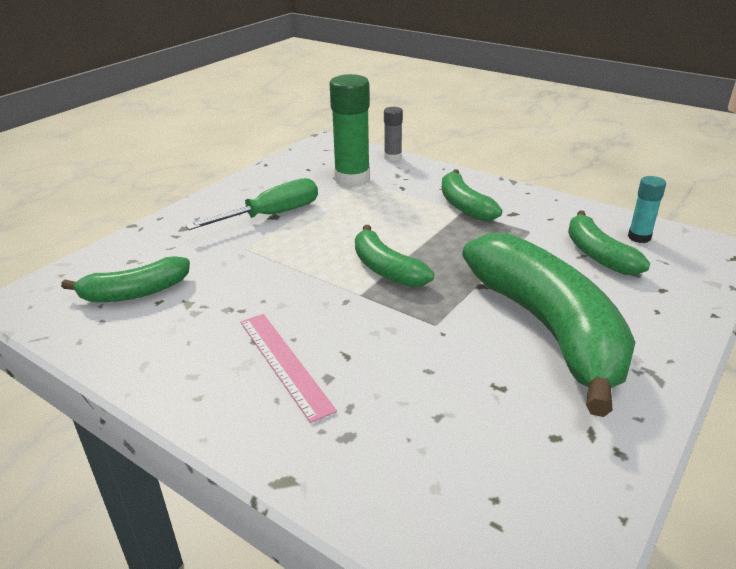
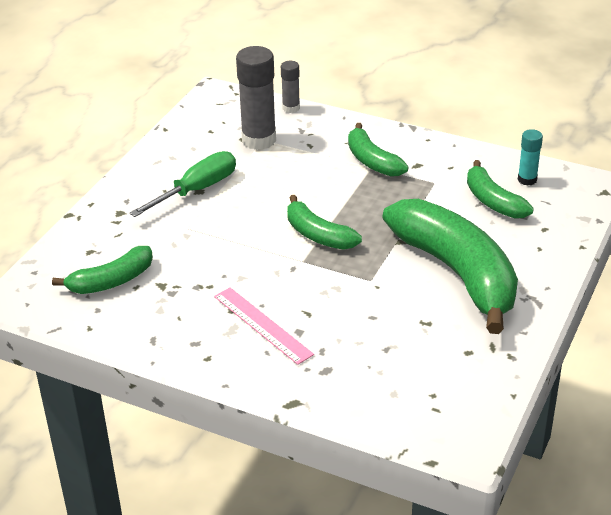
camera: 10 degrees left, 5 degrees up
(352, 179) = (259, 140): green glue stick -> grey glue stick

